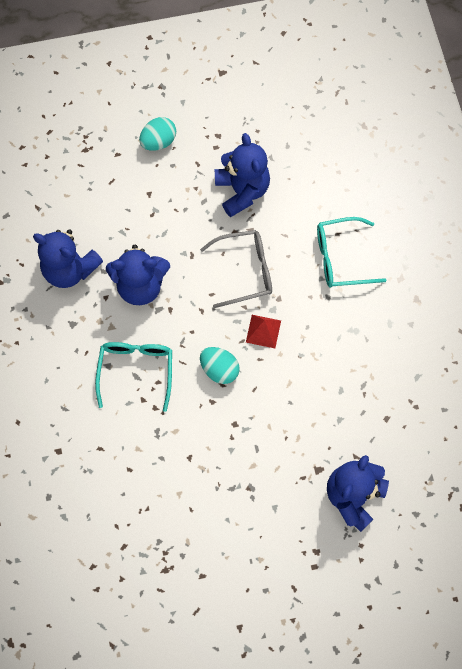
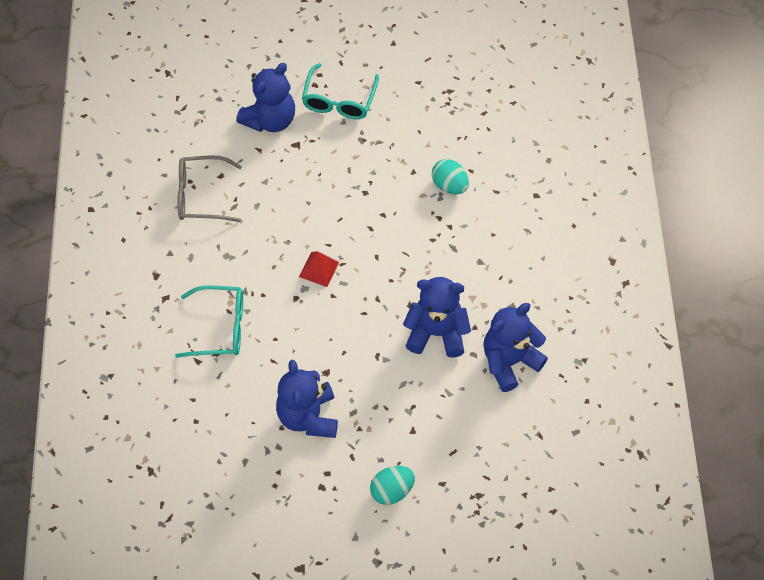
camera: 170 degrees left, 10 degrees down
(70, 269) = (509, 361): blue teddy bear -> blue teddy bear turned 75 degrees counterclockwise
(136, 371) = (452, 252): turquoise glasses -> turquoise glasses (339, 100)
(219, 369) = (370, 241): turquoise egg -> turquoise egg (449, 185)
(245, 271) = (324, 330): grey glasses -> grey glasses (201, 195)

